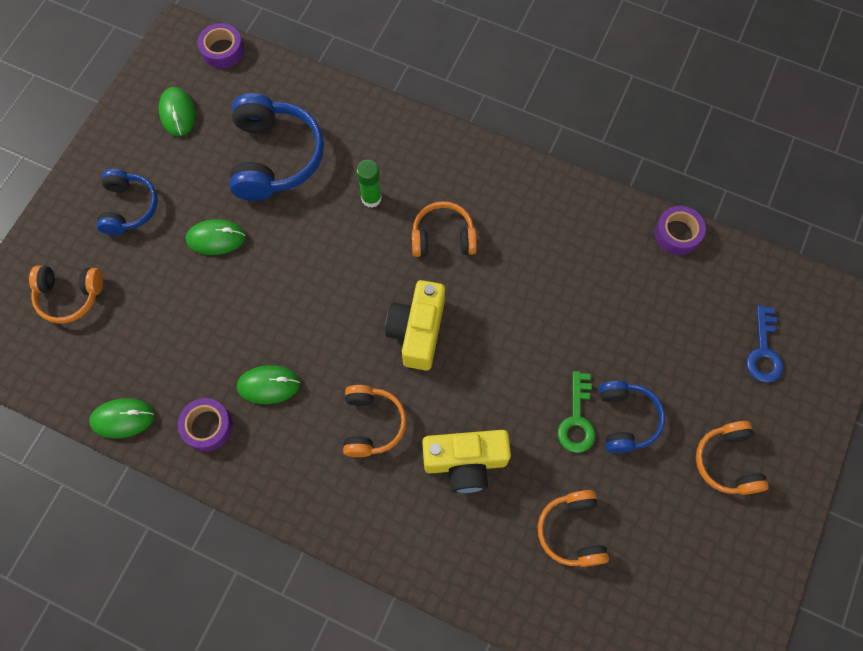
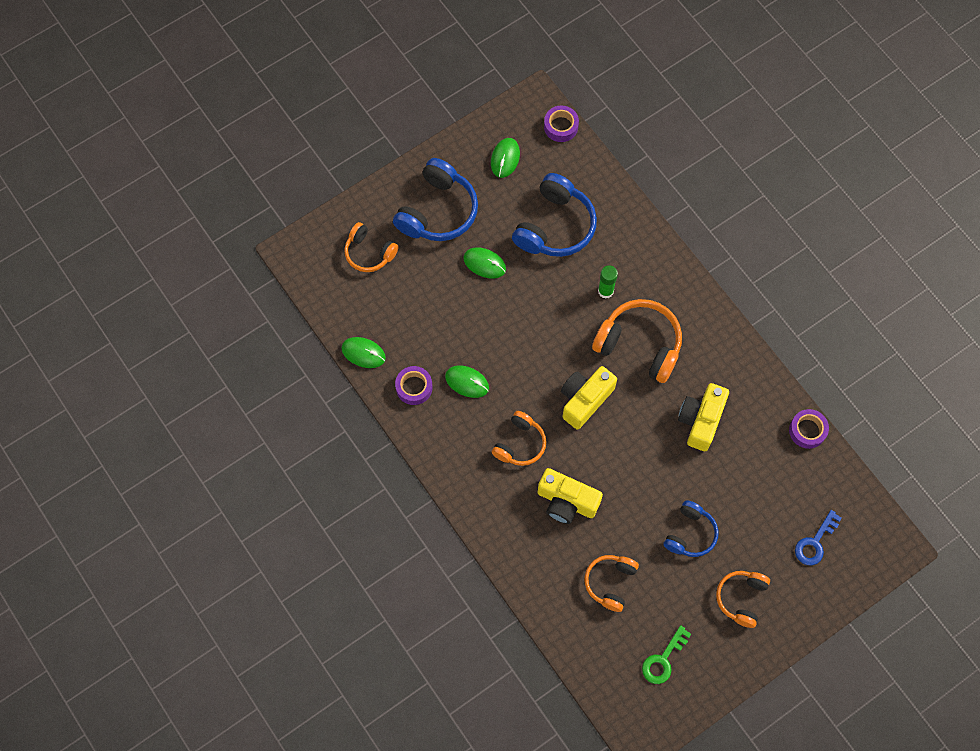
camera: 30 degrees right, 0 degrees up
(129, 207) = (437, 211): blue headphones -> blue headphones, size x1.64
(443, 237) = (639, 345): orange headphones -> orange headphones, size x1.64
(559, 284) = (701, 420): none -> yellow camera
(577, 419) = (657, 515): green key -> green key (663, 659)

